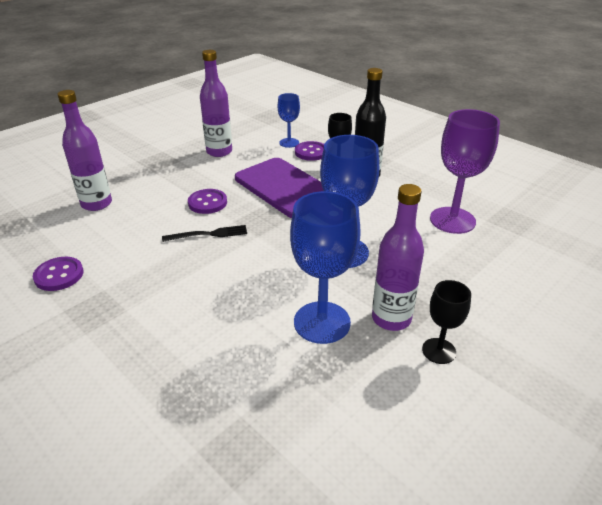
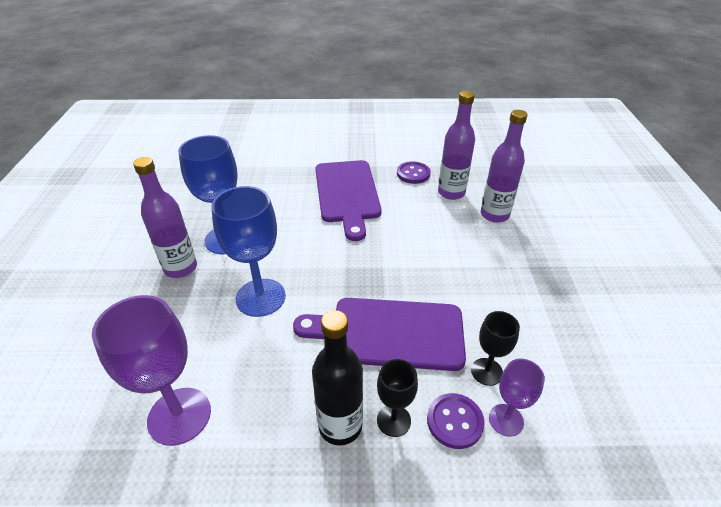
camera: 135 degrees right, 5 degrees up
(149, 296) = (347, 194): none -> purple cutting board
(207, 203) = (429, 268): purple button -> none
(209, 234) = (380, 246): black fork -> none
(219, 152) = (536, 335): purple bottle -> purple bottle (451, 193)
(289, 143) = (506, 420): blue goblet -> purple goblet
(439, 351) = (134, 266): black goblet -> black goblet (487, 371)

